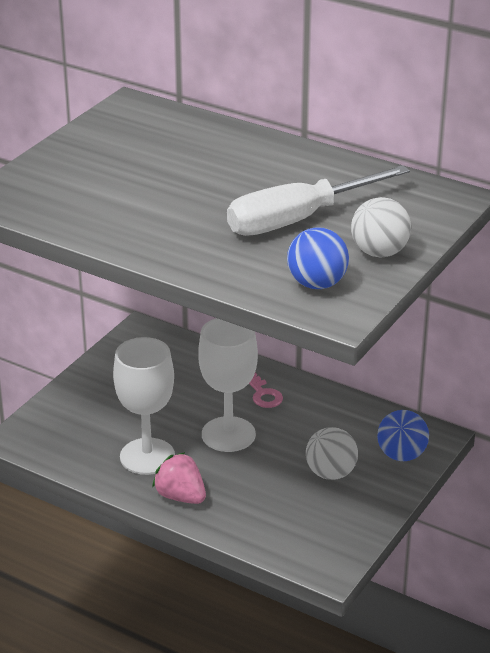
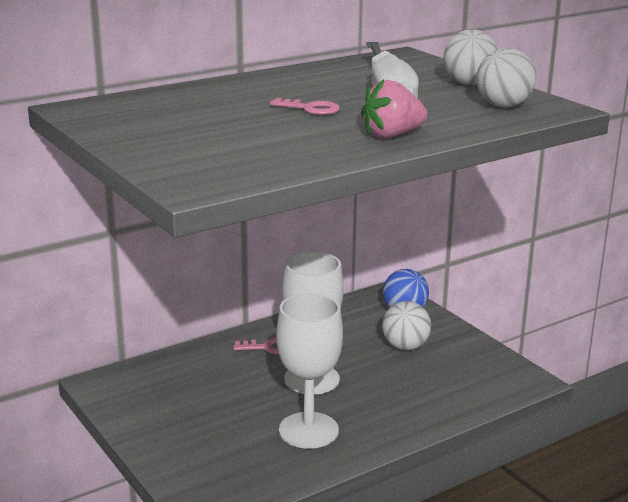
camera: 65 degrees left, 10 degrees down
(180, 496) = (384, 427): pink strawberry -> pink strawberry (392, 135)
(217, 195) = (310, 109): none -> pink key
(317, 284) = (503, 106): blue ball -> white ball

